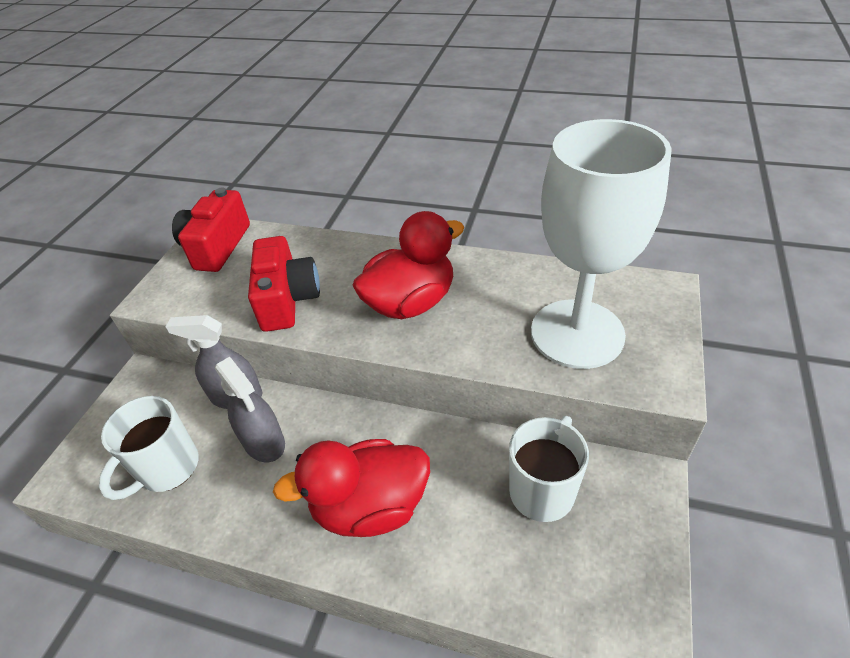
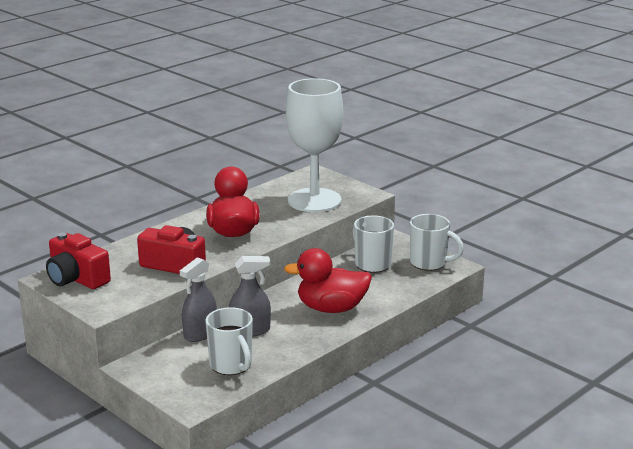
camera: 65 degrees left, 20 degrees down
(370, 507) = (331, 308): red duck -> red duck turned 75 degrees clockwise
(616, 579) = (429, 263): none -> white mug

